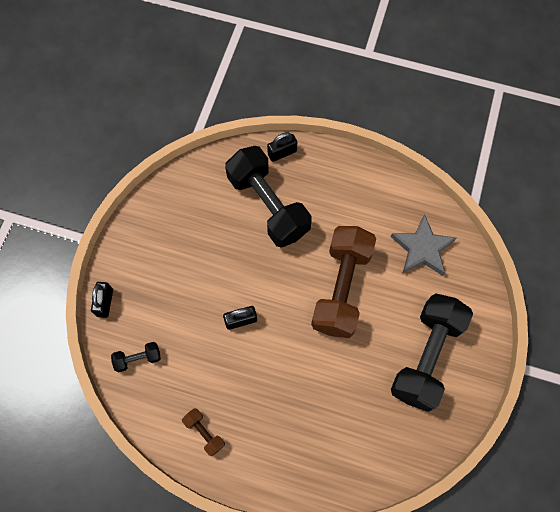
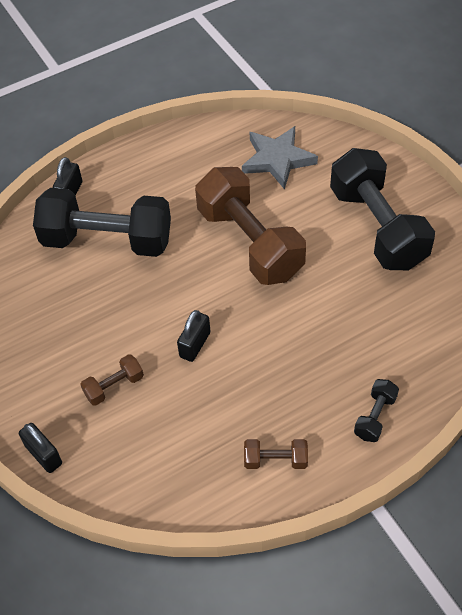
camera: 45 degrees left, 15 degrees down
(138, 358) = (137, 466): black dumbbell -> black dumbbell (375, 416)
(176, 300) = (114, 386): none -> brown dumbbell

